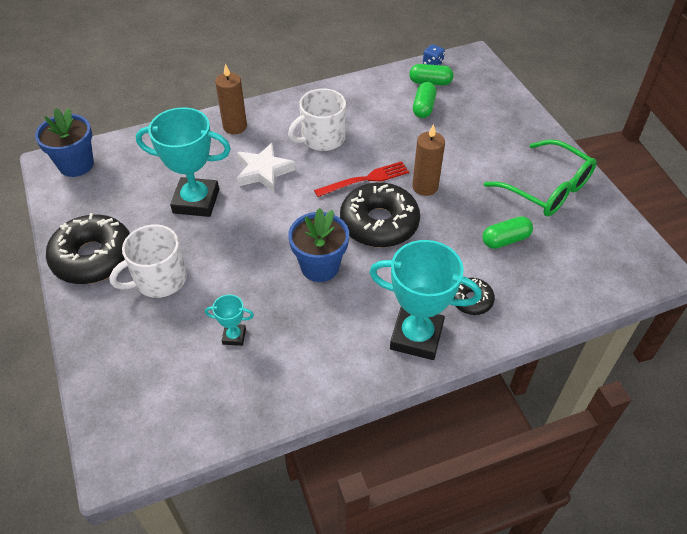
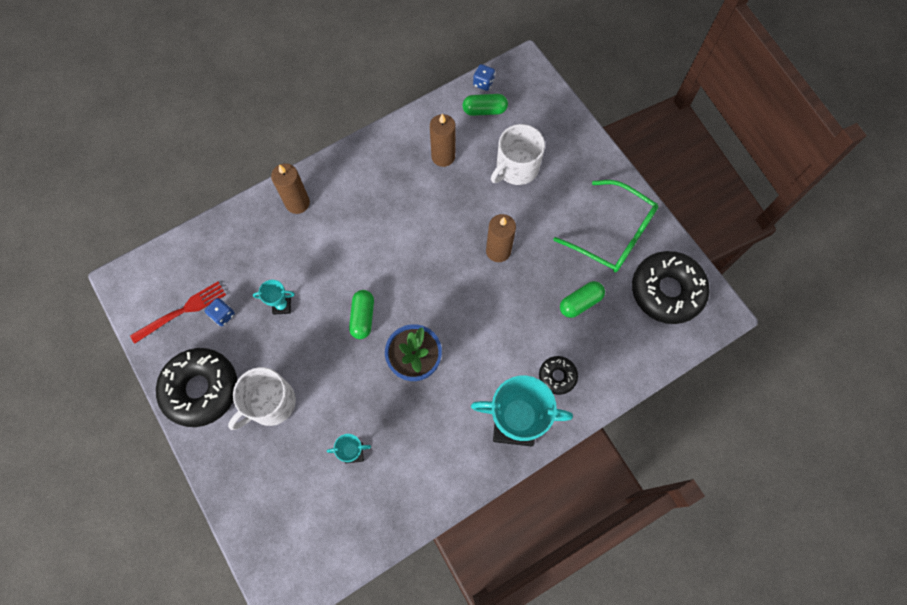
camera: 10 degrees left, 20 degrees up
(76, 165) = (150, 279): blue flower pot -> none
(136, 201) = (223, 315): none -> blue dice
(196, 201) = (282, 306): turquoise trophy -> turquoise trophy, size x0.46
(264, 171) = (339, 257): white star -> none
(322, 138) = (388, 204): white mug -> white mug (516, 168)
(365, 179) = (440, 251): red fork -> red fork (182, 311)
(379, 223) = (461, 303): black donut -> black donut (666, 291)
(383, 110) = (443, 156): none -> brown candle
(423, 107) = (482, 147): green capsule -> green capsule (363, 317)

